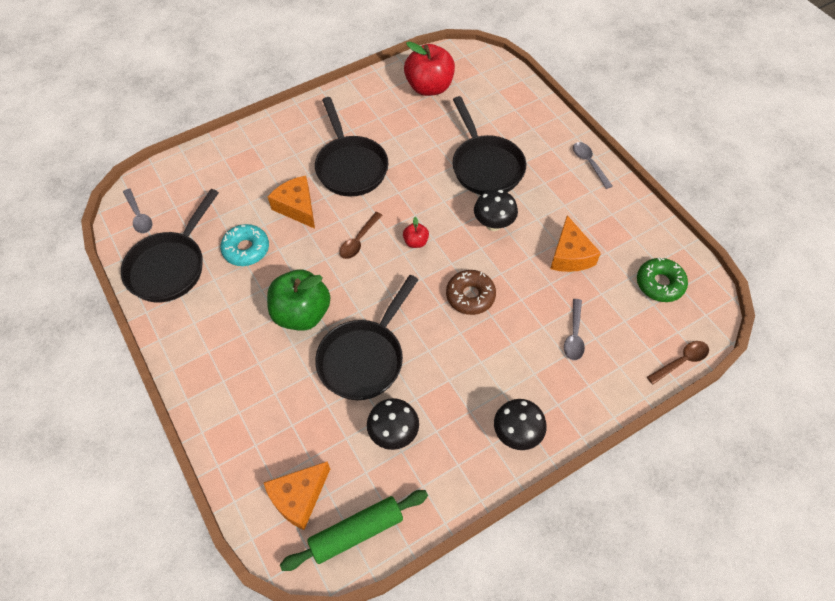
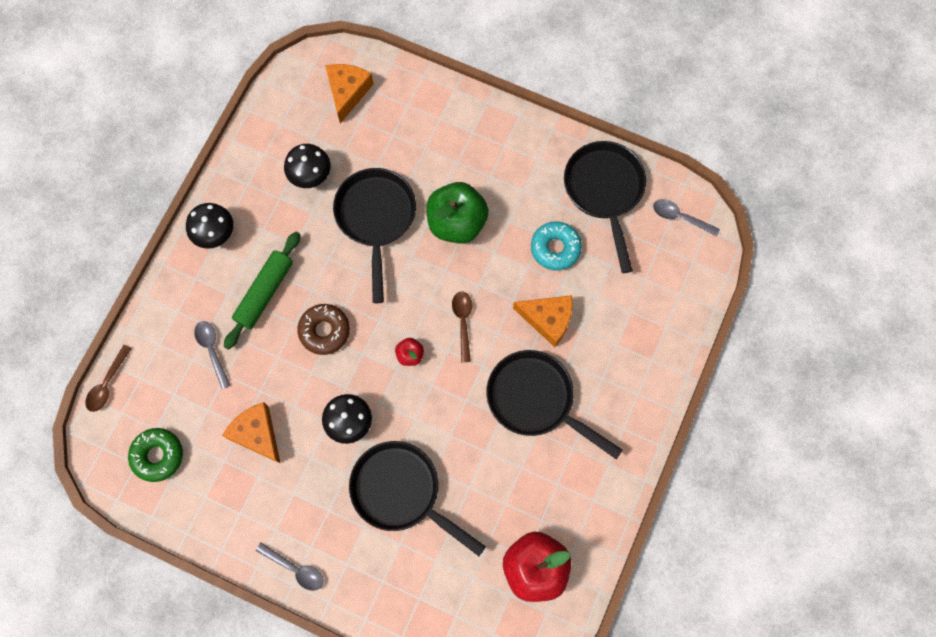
camera: 145 degrees right, 15 degrees up
(356, 532) = (290, 97): green rolling pin -> green rolling pin (264, 293)

